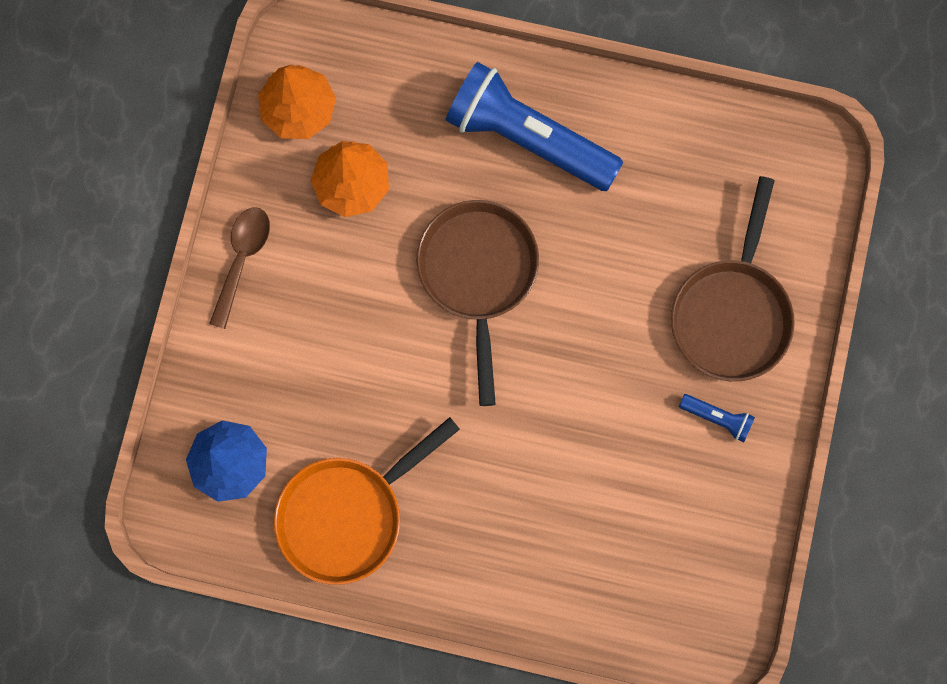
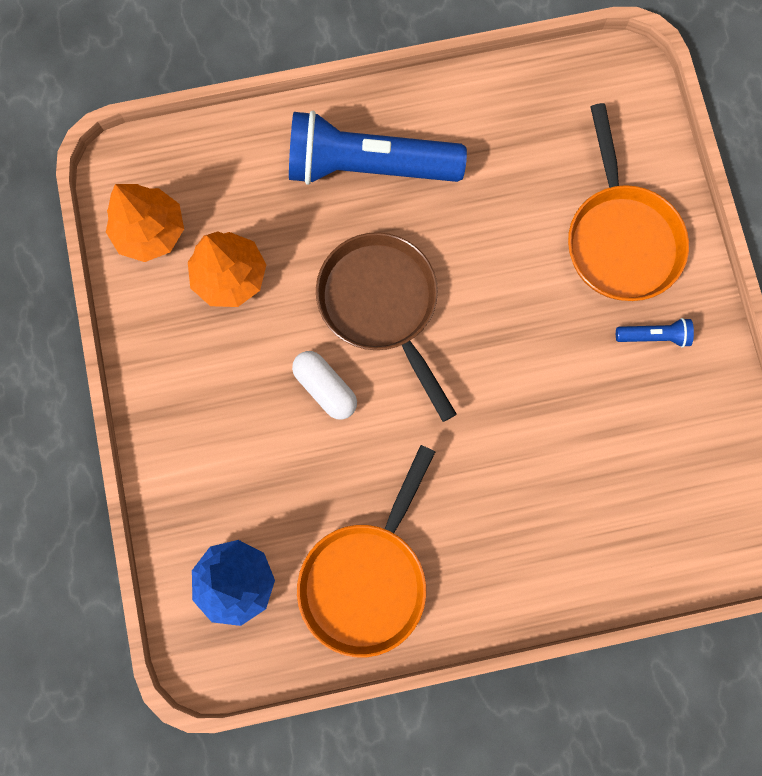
camera: 25 degrees left, 0 degrees up
(242, 260) = (160, 389): brown spoon -> none
(391, 327) = (325, 388): none -> white capsule
(731, 313) = (620, 239): brown pan -> orange pan

